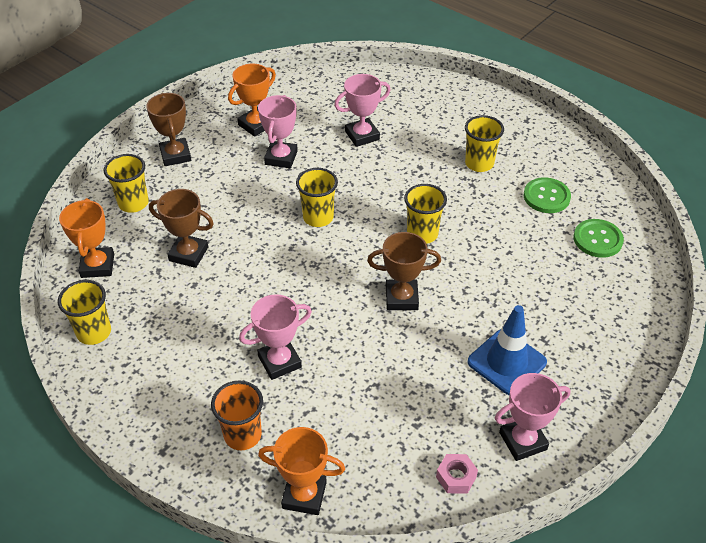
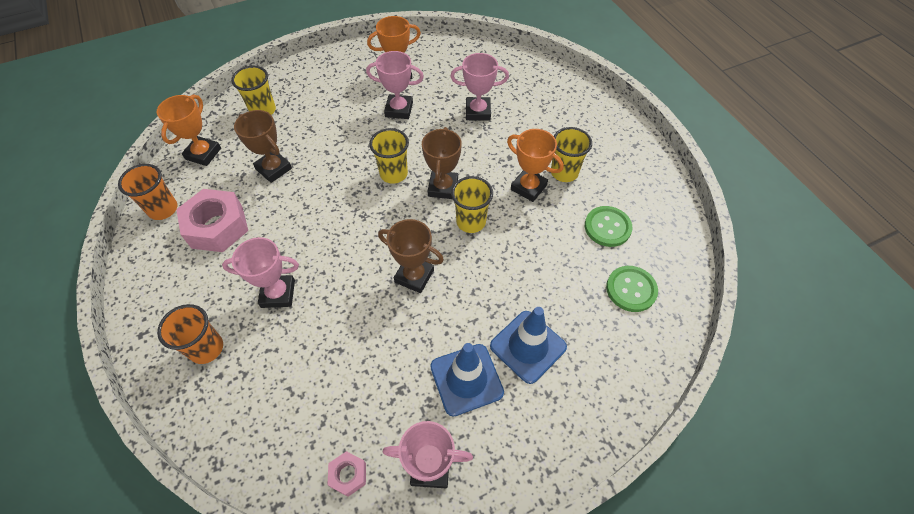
camera: 25 degrees right, 10 degrees up
(94, 332) = (163, 209): yellow cup -> orange cup
(169, 327) = (217, 227): none -> pink nut
(175, 155) = (320, 80): brown trophy -> brown trophy (443, 187)
(281, 158) = (399, 110): pink trophy -> pink trophy turned 60 degrees clockwise
(304, 495) = (215, 428): orange trophy -> orange trophy (528, 187)
(541, 316) = (528, 346): none -> blue traffic cone

